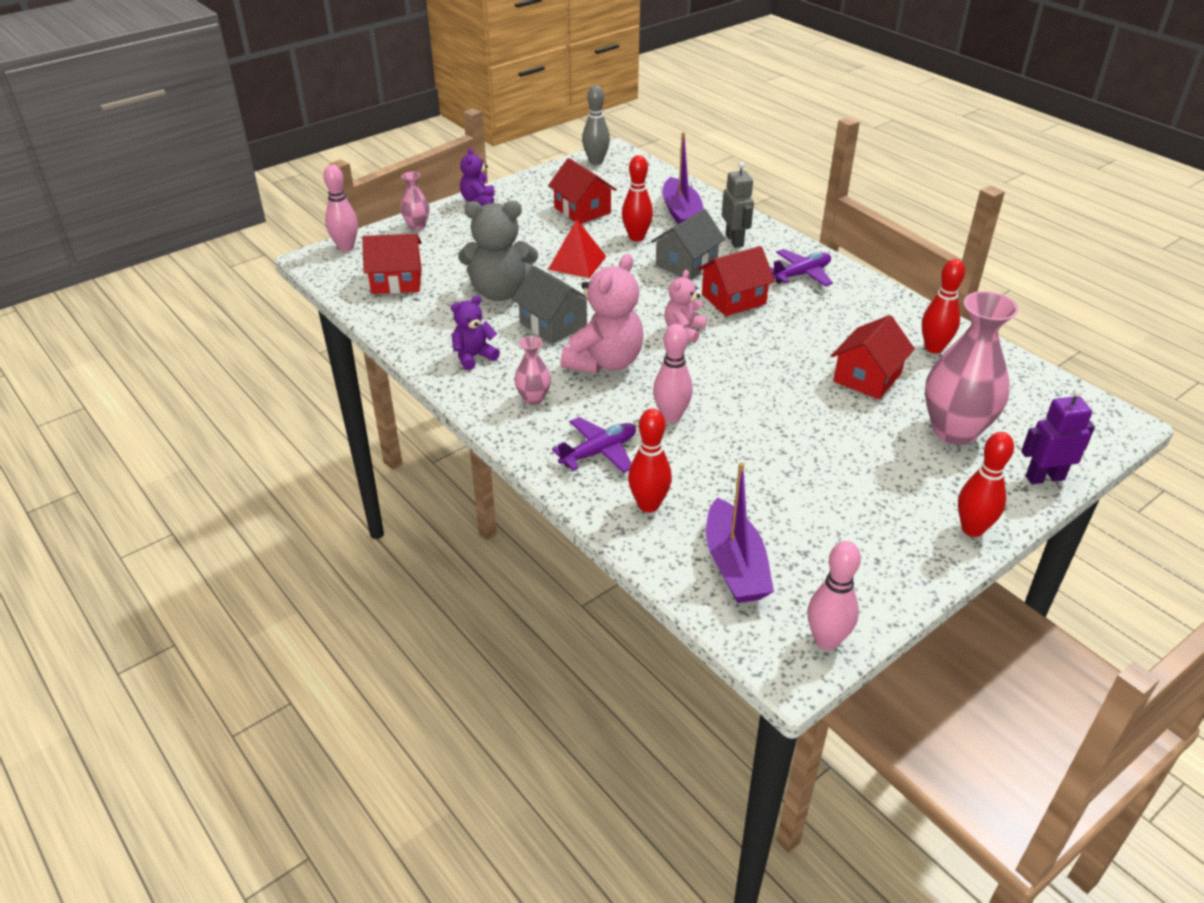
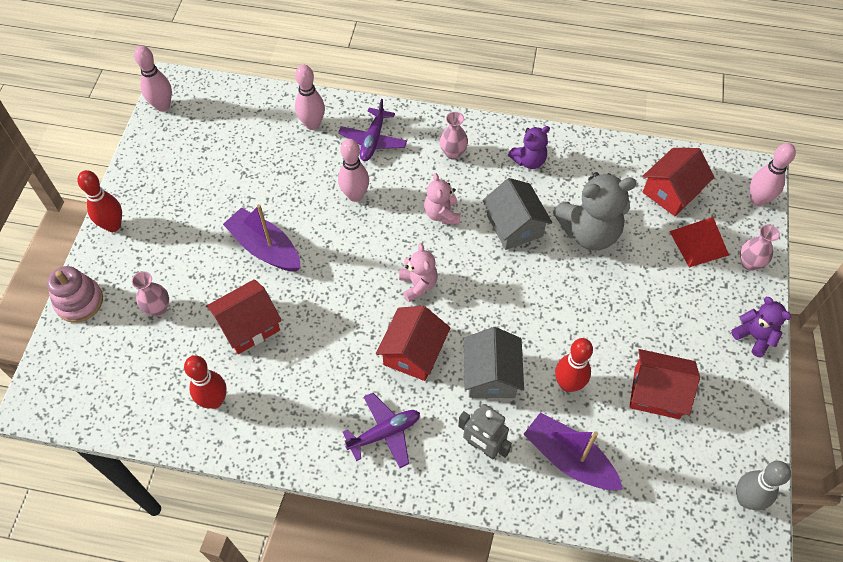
camera: 140 degrees right, 20 degrees up
(474, 357) = (529, 160): purple teddy bear -> purple teddy bear turned 45 degrees clockwise
(500, 292) = (589, 232): grey teddy bear -> grey teddy bear turned 150 degrees counterclockwise
(553, 324) = (514, 226): grey house -> grey house turned 60 degrees clockwise
(577, 262) = (576, 310): red pyramid -> red pyramid (699, 243)
(605, 362) = (442, 214): pink teddy bear -> pink teddy bear, size x0.56
(648, 505) = (312, 124): red bowling pin -> pink bowling pin
(734, 565) = (237, 117): purple boat -> purple boat (265, 248)
(801, 274) = (384, 433): purple plane -> purple plane turned 135 degrees counterclockwise
(867, 377) = (248, 325): red house -> red house turned 60 degrees clockwise
(954, 431) = (158, 308): pink vase -> pink vase, size x0.48
(1044, 477) = (79, 301): purple robot -> pink stacking toy

